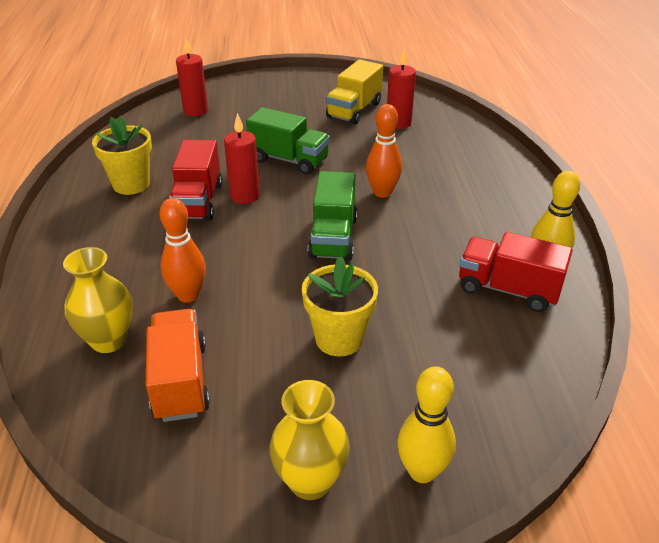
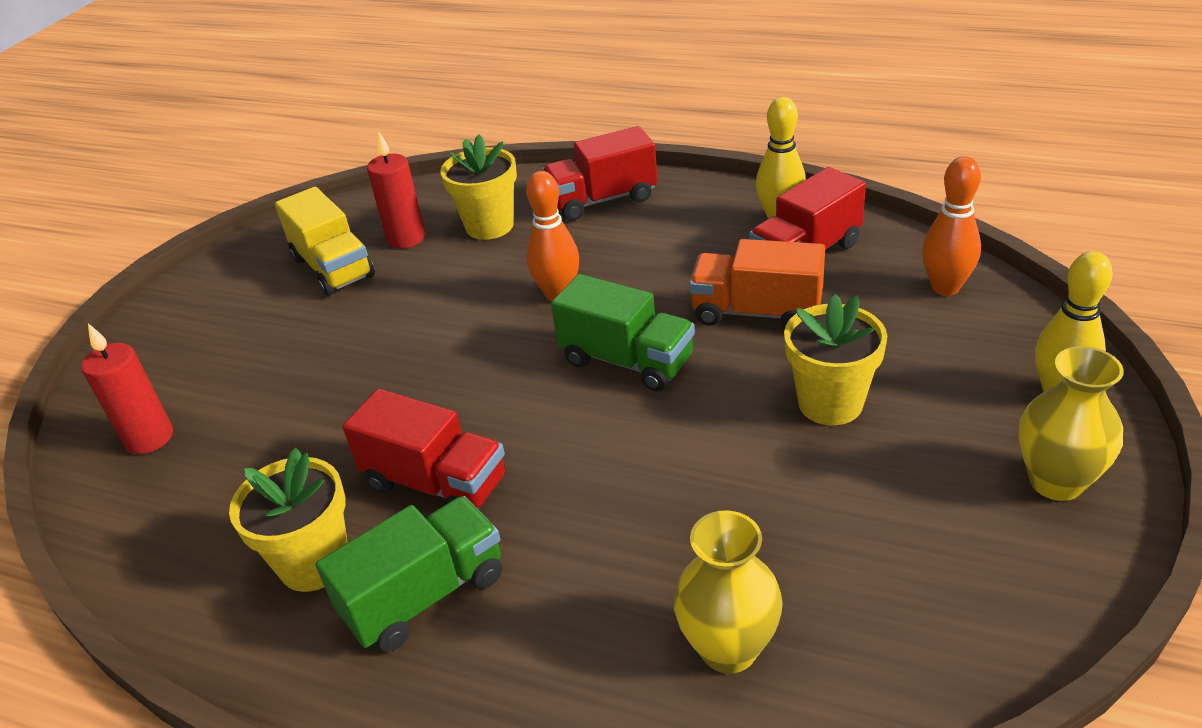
camera: 60 degrees left, 0 degrees up
(180, 381) = (851, 574): orange truck -> orange truck (756, 312)
(188, 295) = (669, 535): orange bowling pin -> orange bowling pin (945, 287)
(245, 196) = (463, 426): red candle -> none
(289, 160) = (406, 360): green truck -> green truck (425, 595)
(433, 146) = (489, 226): none -> yellow flower pot
(499, 180) = (602, 200): none -> red truck

